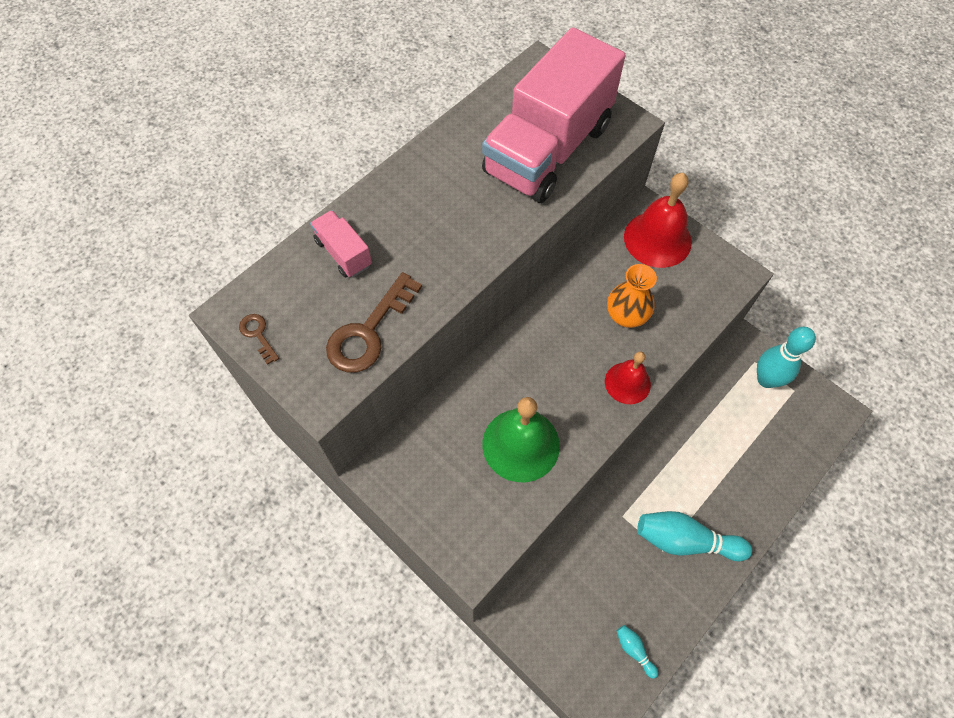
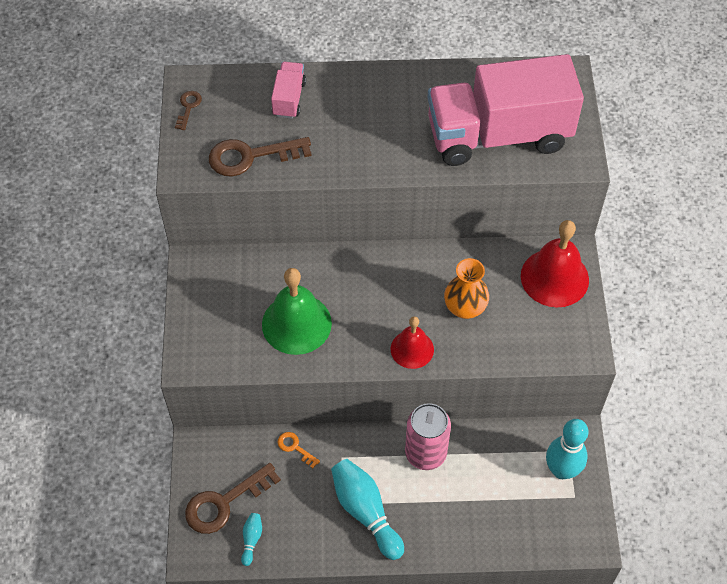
camera: 45 degrees right, 5 degrees down
(582, 543) = (295, 447): none -> orange key
(582, 642) = (224, 503): none -> brown key
(673, 454) = (425, 453): none -> pink can

